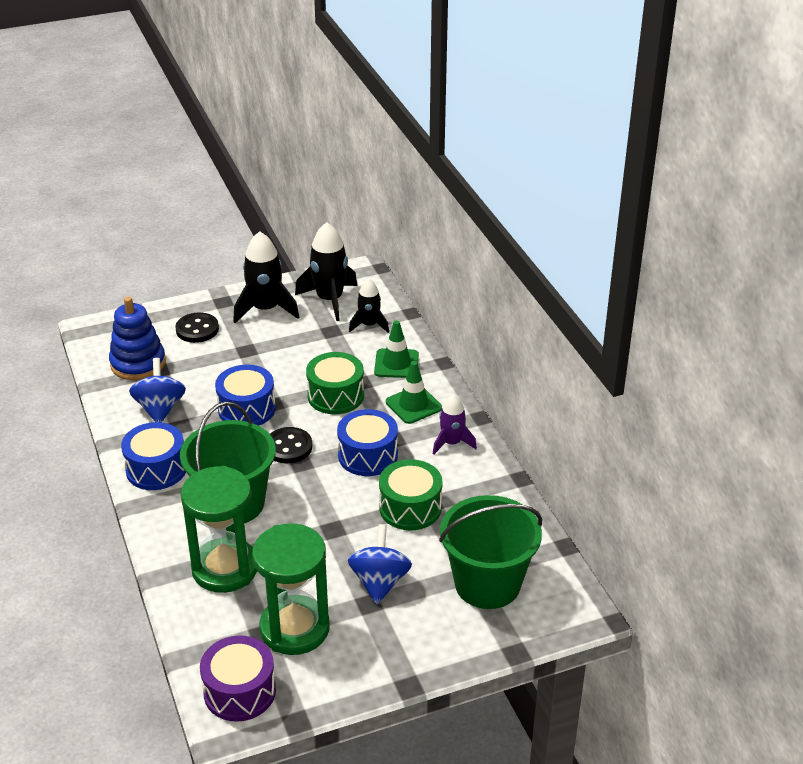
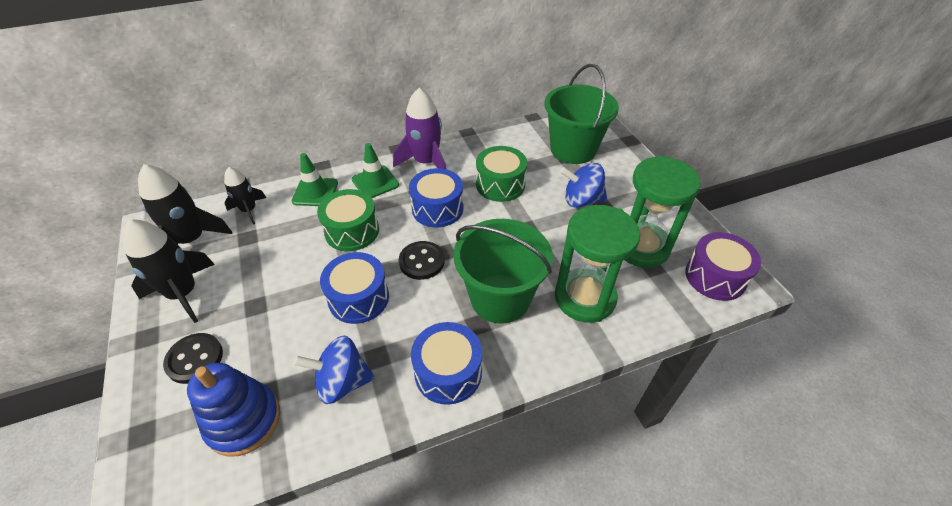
camera: 90 degrees left, 10 degrees up
(452, 443) = (426, 162): purple rocket -> purple rocket, size x1.64

